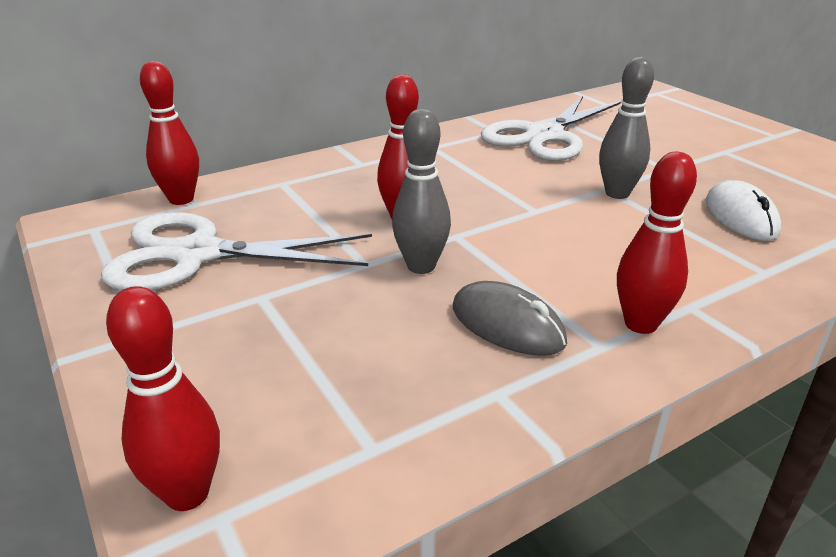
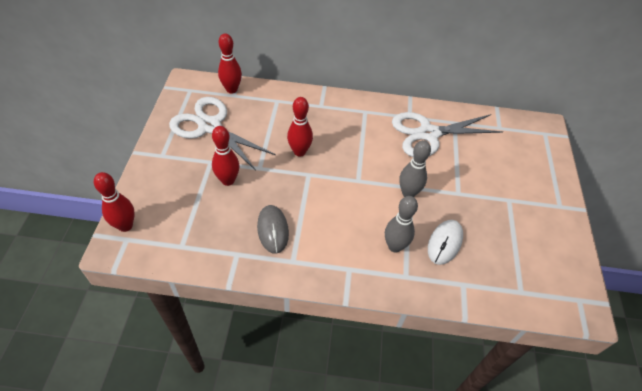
camera: 35 degrees right, 20 degrees up
(421, 266) = (277, 182): grey bowling pin -> grey bowling pin (395, 246)
(640, 324) = (318, 263): red bowling pin -> red bowling pin (228, 180)

